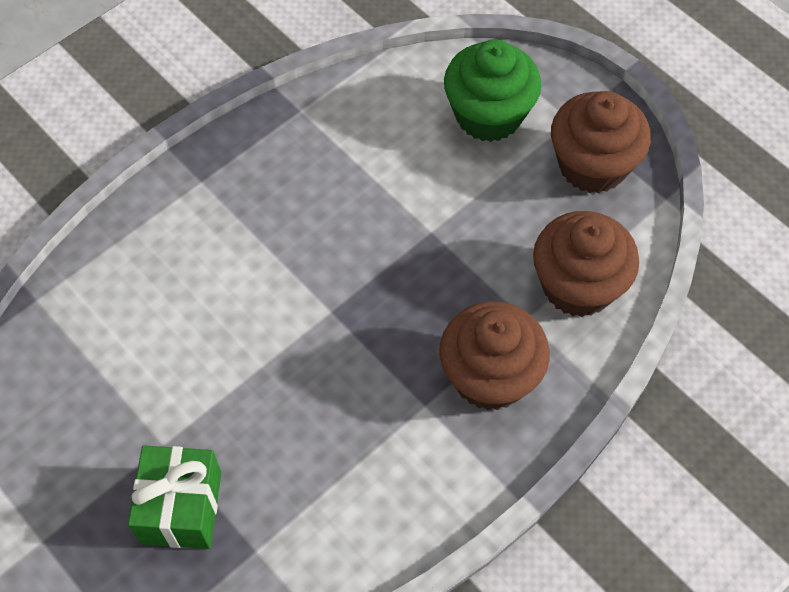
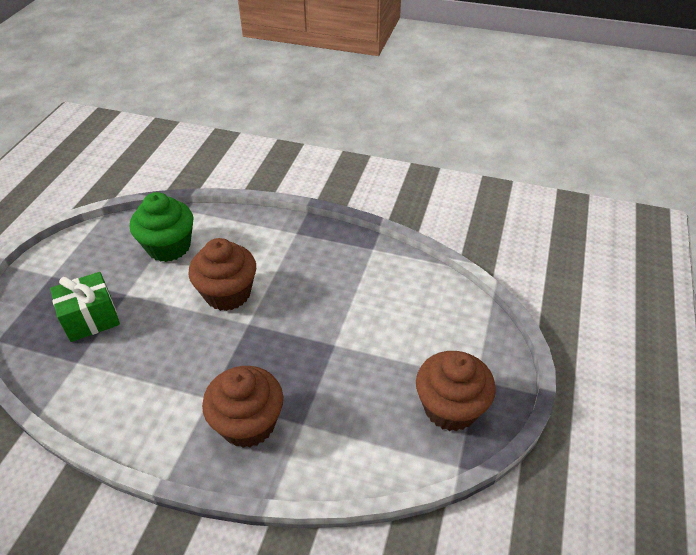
camera: 60 degrees right, 15 degrees down
(488, 115) = (442, 333): green cupcake -> green cupcake (169, 247)
(578, 285) = (348, 443): brown cupcake -> brown cupcake (228, 293)

